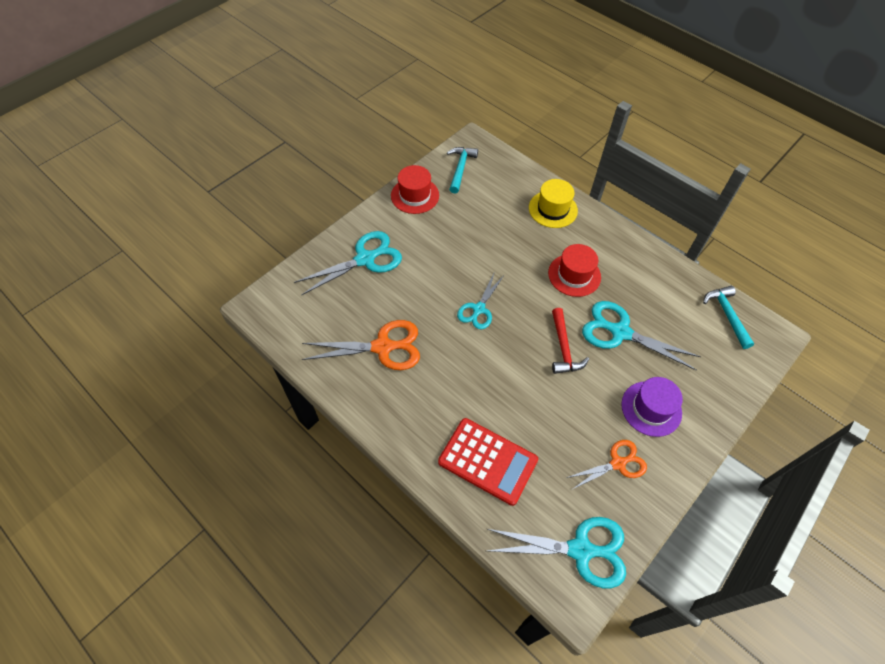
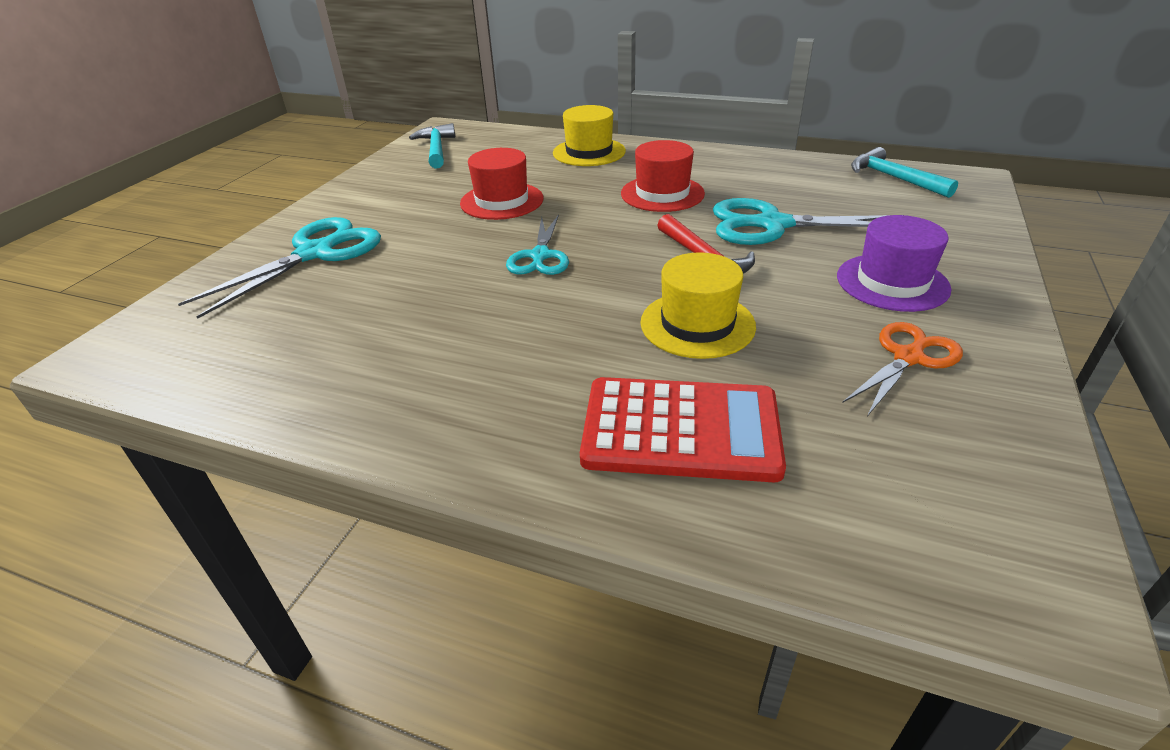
camera: 20 degrees left, 20 degrees down
(382, 347) = (386, 340): orange scissors -> none
(415, 195) = (377, 181): red hat -> red hat (502, 201)
(531, 397) = (697, 324): none -> yellow hat
(580, 550) = (970, 504): turquoise scissors -> none

